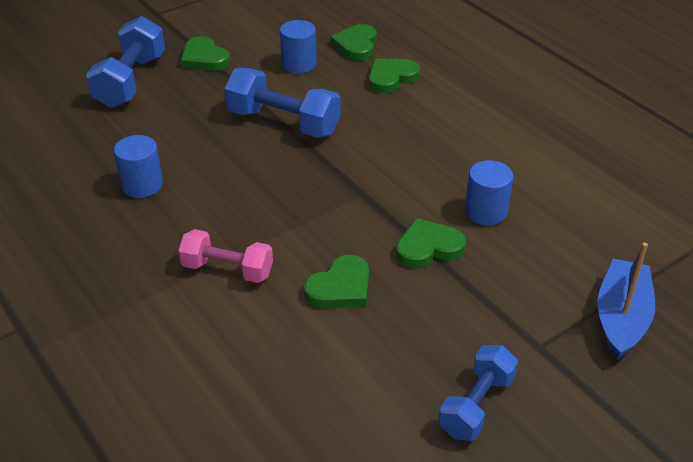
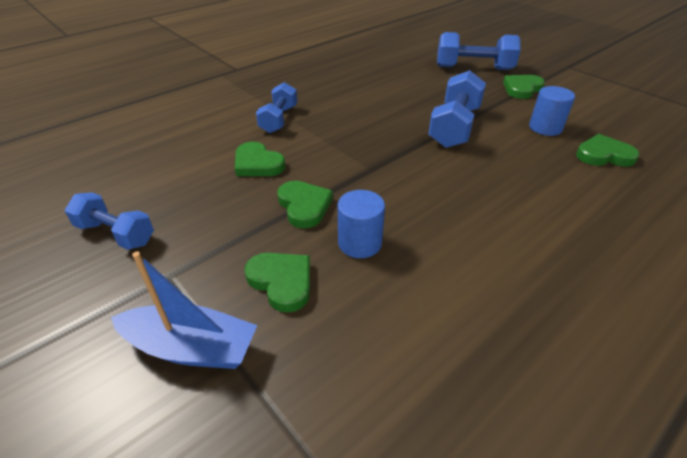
camera: 85 degrees right, 0 degrees up
(142, 185) = (360, 84): blue cylinder -> none
(227, 270) = (279, 119): pink dumbbell -> blue dumbbell
(391, 78) = (561, 178): green heart -> green heart (282, 282)

